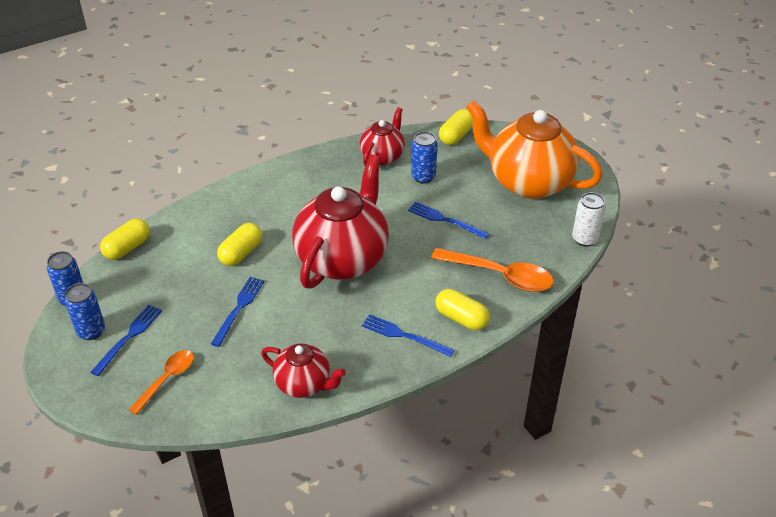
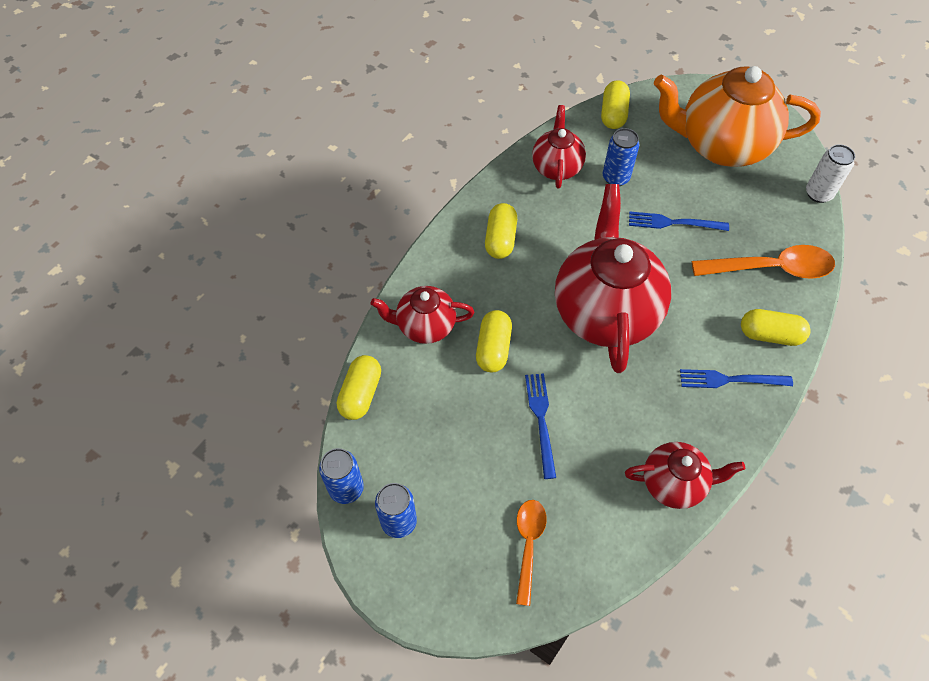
camera: 25 degrees left, 15 degrees up
(129, 337) = (447, 510): blue fork -> none
(204, 223) = (425, 326): none -> red teapot
(302, 188) = (500, 239): none -> yellow capsule

